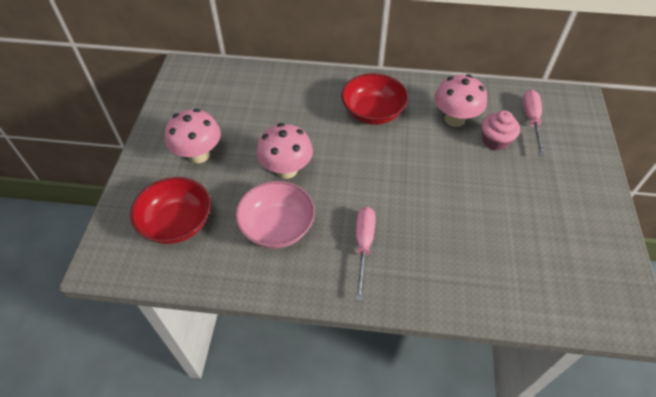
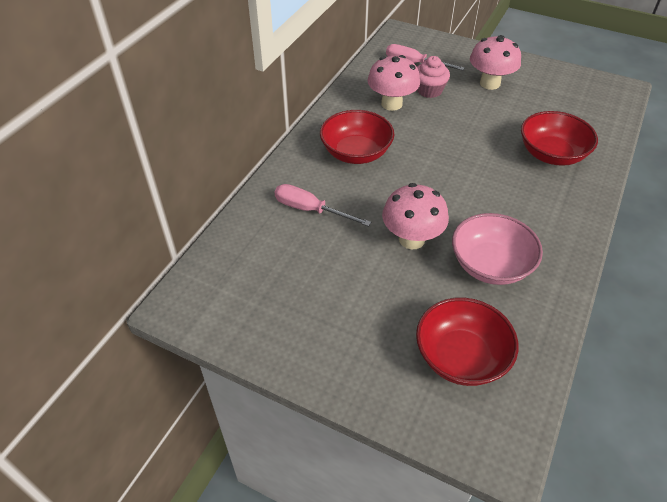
camera: 70 degrees left, 5 degrees down
(198, 155) = (355, 316): pink mushroom -> pink mushroom (490, 83)
(363, 246) = (529, 206): pink screwdriver -> pink screwdriver (310, 210)
(454, 256) = (551, 154): none -> red bowl

